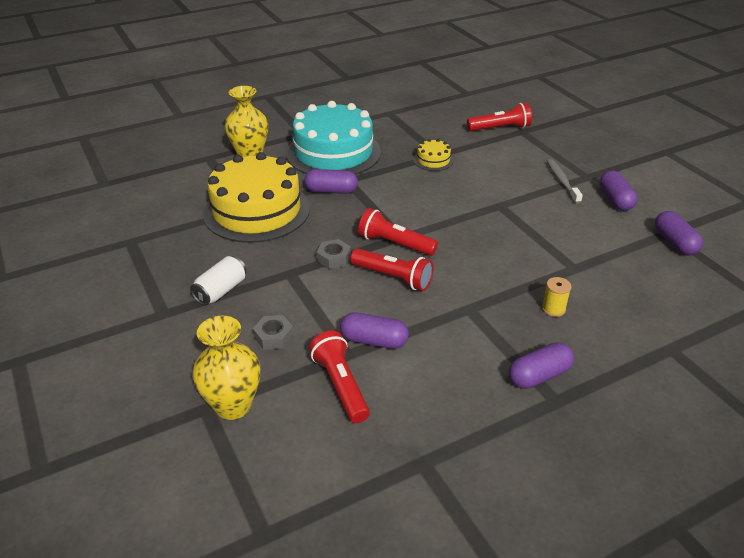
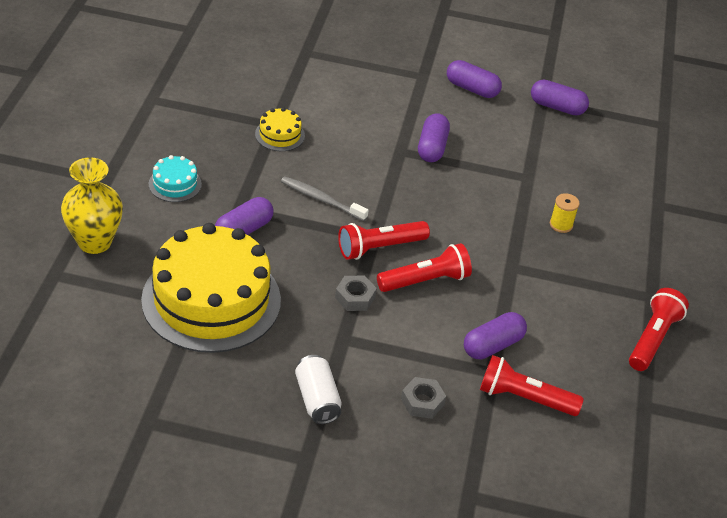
camera: 55 degrees left, 5 degrees up
(233, 405) = (483, 477): yellow vase -> none
(333, 152) = (175, 184): turquoise cake -> turquoise cake, size x0.41
(500, 128) = (283, 59): red flashlight -> red flashlight (653, 338)
(539, 375) = (620, 286): purple capsule -> purple capsule (432, 147)
(562, 181) = (411, 93): grey toothbrush -> grey toothbrush (321, 199)

